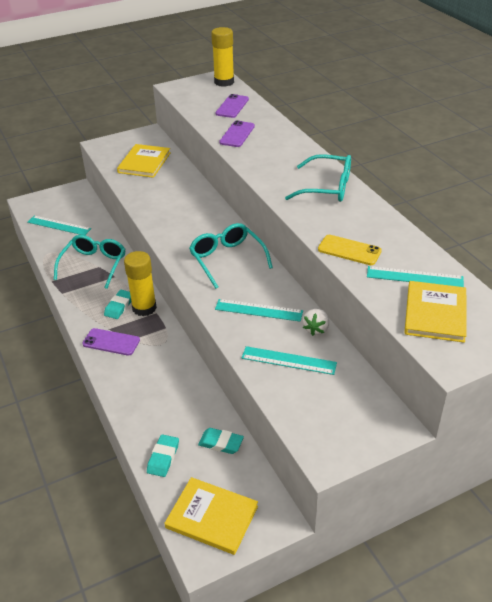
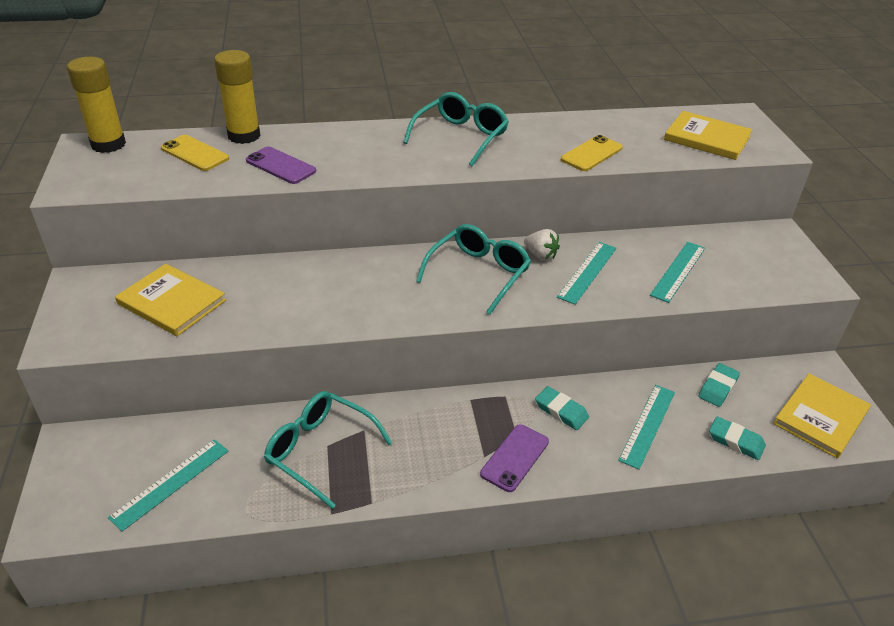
camera: 75 degrees left, 0 degrees up
(119, 306) = (439, 436): turquoise eraser -> turquoise eraser (561, 411)
(144, 308) = (454, 410): yellow glue stick -> yellow glue stick (244, 136)
(227, 260) = (478, 274): turquoise glasses -> turquoise glasses turned 135 degrees clockwise
(232, 106) = (195, 153): purple phone -> yellow phone
(316, 329) = (632, 242): white strawberry -> white strawberry (540, 255)
(414, 277) = (648, 133): turquoise ruler -> turquoise ruler (647, 425)

